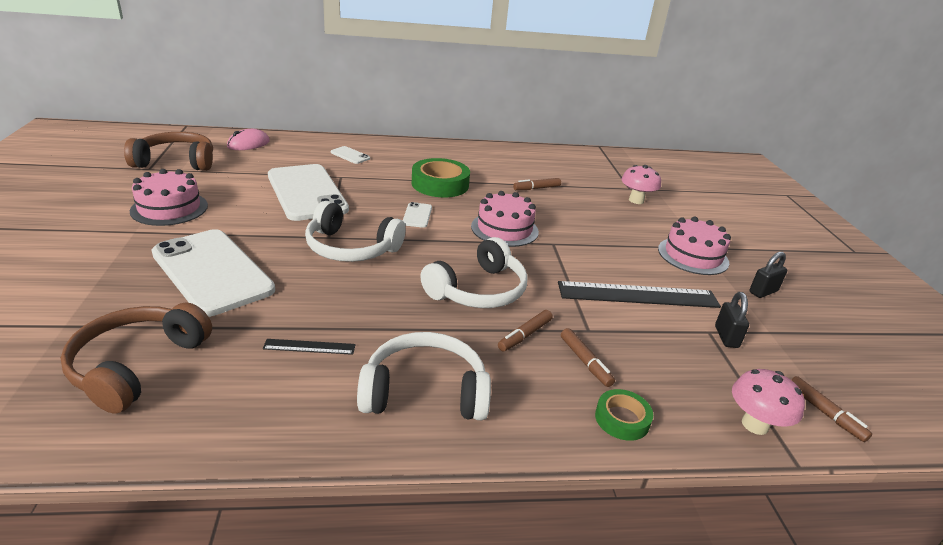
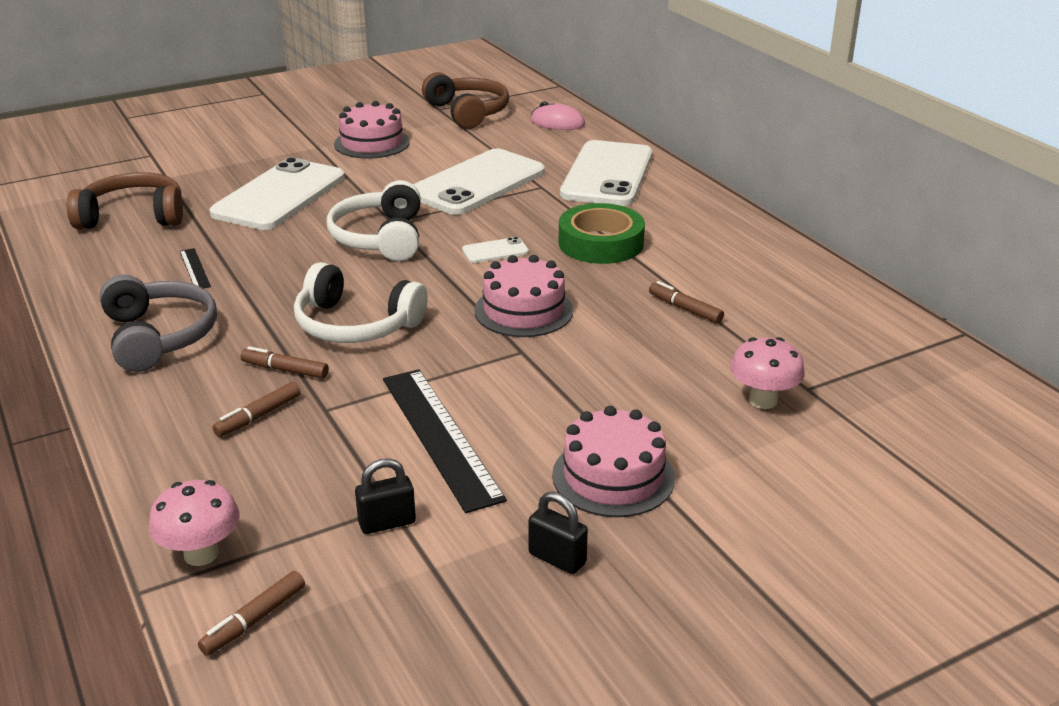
camera: 70 degrees right, 0 degrees up
(350, 155) = (607, 174): white phone -> white phone, size x2.45
(425, 392) = (159, 336): white headphones -> grey headphones
(622, 419) = (168, 454): green tape -> none

